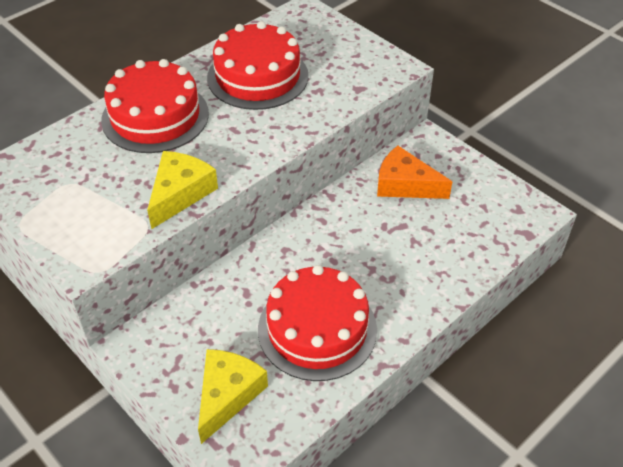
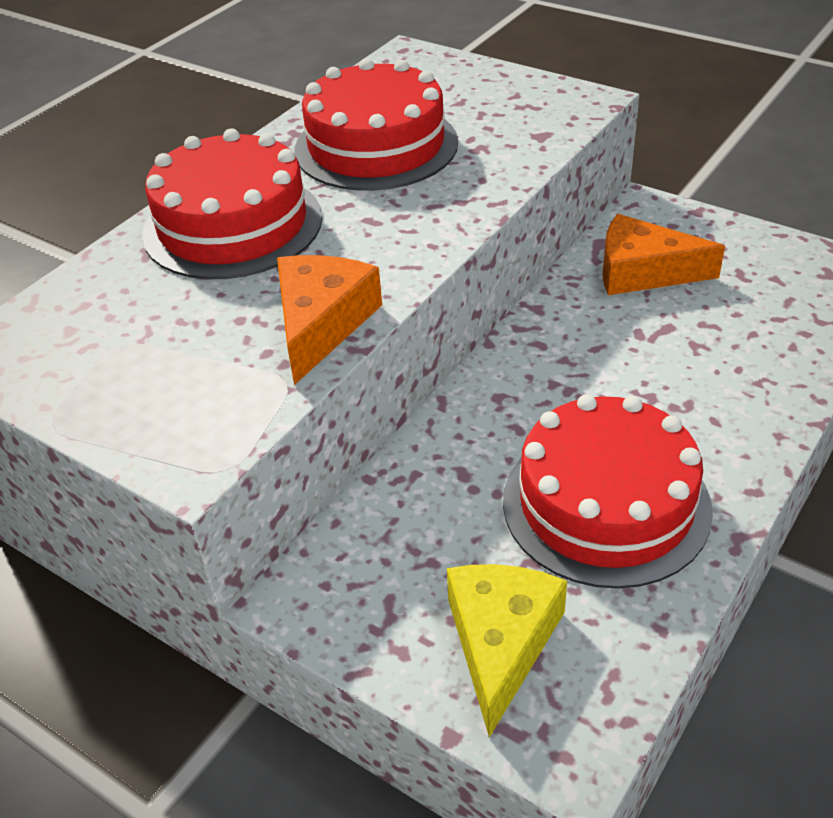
camera: 10 degrees left, 5 degrees down
(180, 193) = (321, 324): yellow cheese -> orange cheese

